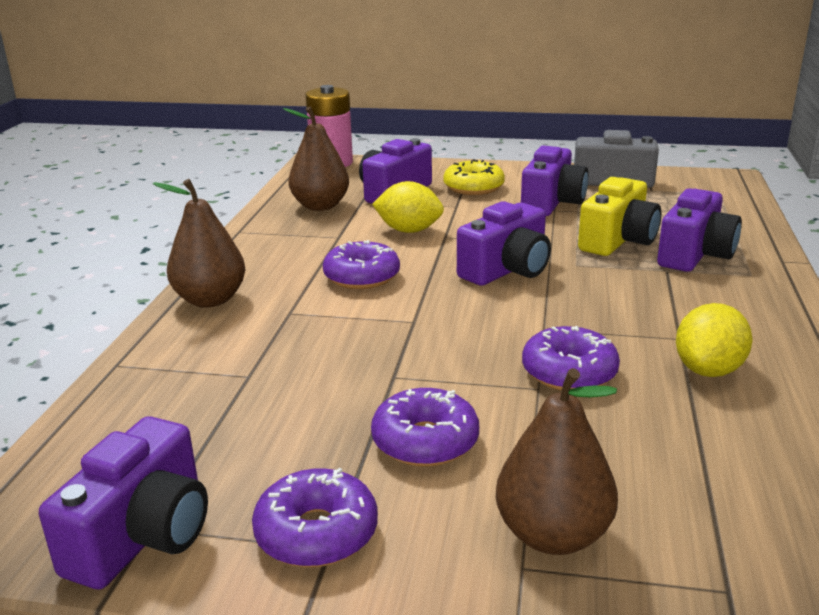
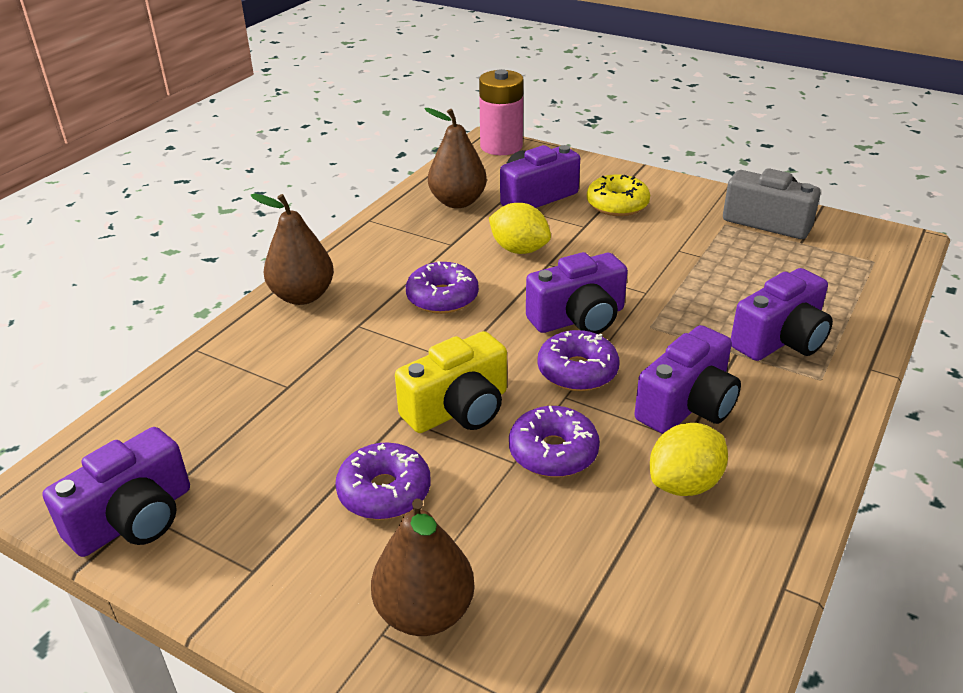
camera: 20 degrees right, 10 degrees up
(316, 533) = (251, 554): purple donut -> purple donut (577, 371)
(552, 203) = (682, 240): purple camera -> purple camera (687, 405)
(618, 240) = (714, 304): yellow camera -> yellow camera (458, 409)

